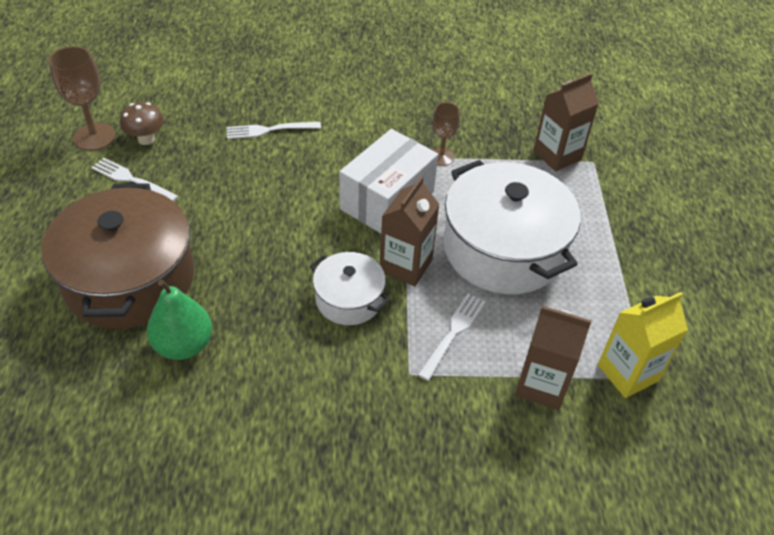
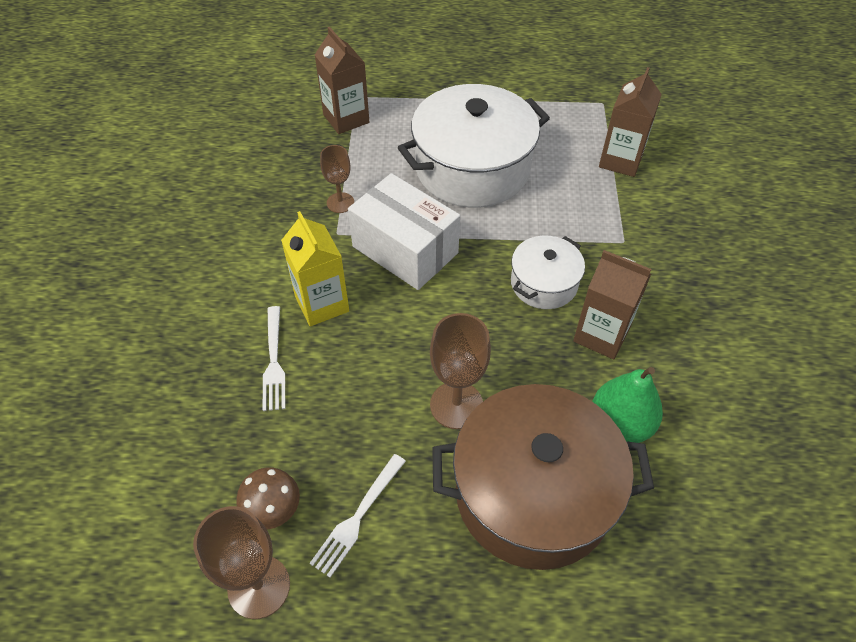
camera: 85 degrees left, 5 degrees up
(218, 233) = (456, 405): none -> brown goblet
(406, 266) = (497, 238): brown carton -> brown carton (601, 335)
(453, 333) = (575, 210): white fork -> none
(627, 373) = (600, 112): yellow carton -> yellow carton (322, 304)

